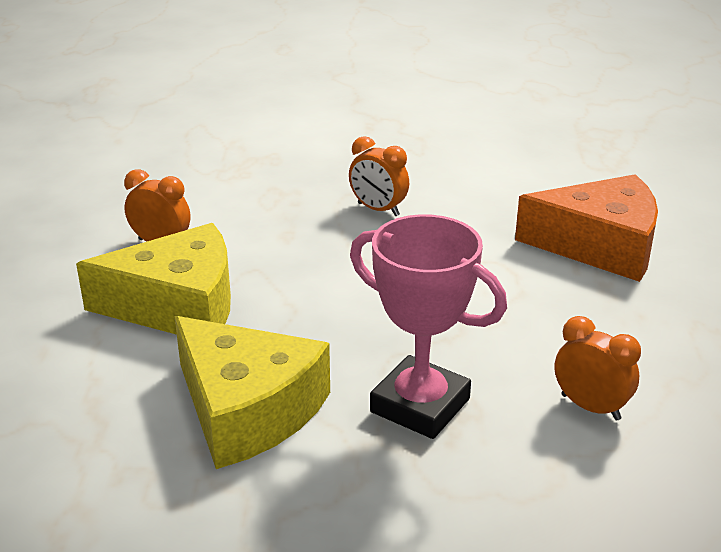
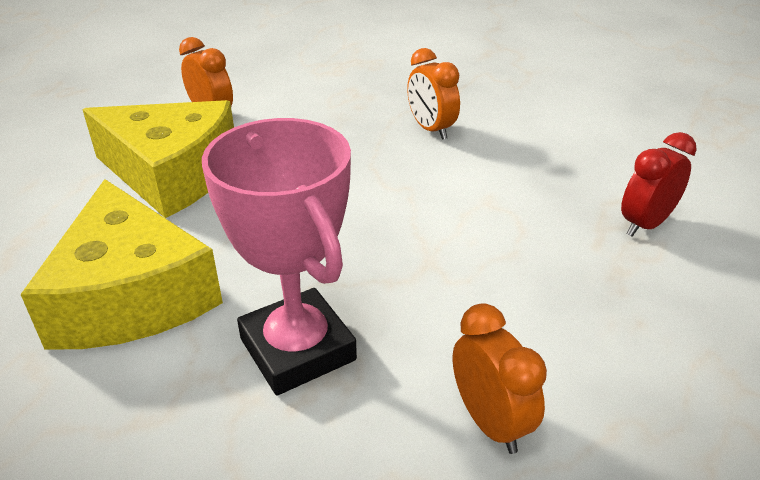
camera: 25 degrees right, 5 degrees up
(600, 246) = (645, 224): orange cheese -> red clock

